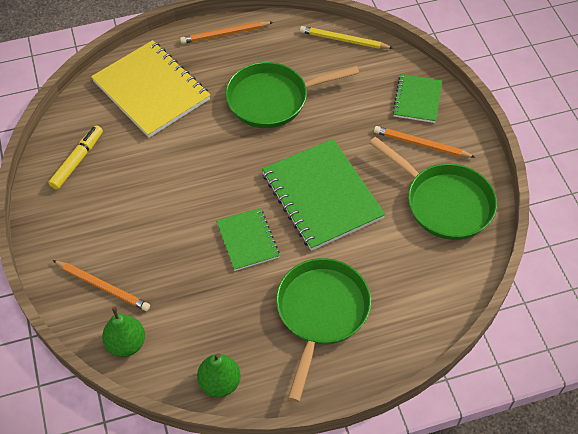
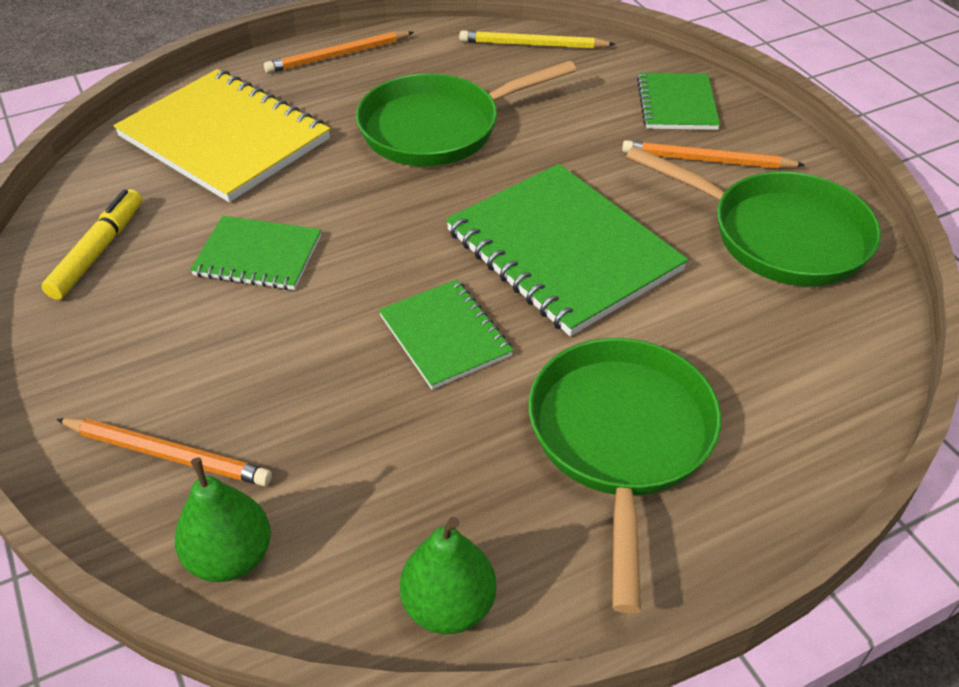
camera: 10 degrees left, 10 degrees down
(160, 175) = (258, 256): none -> green notebook

